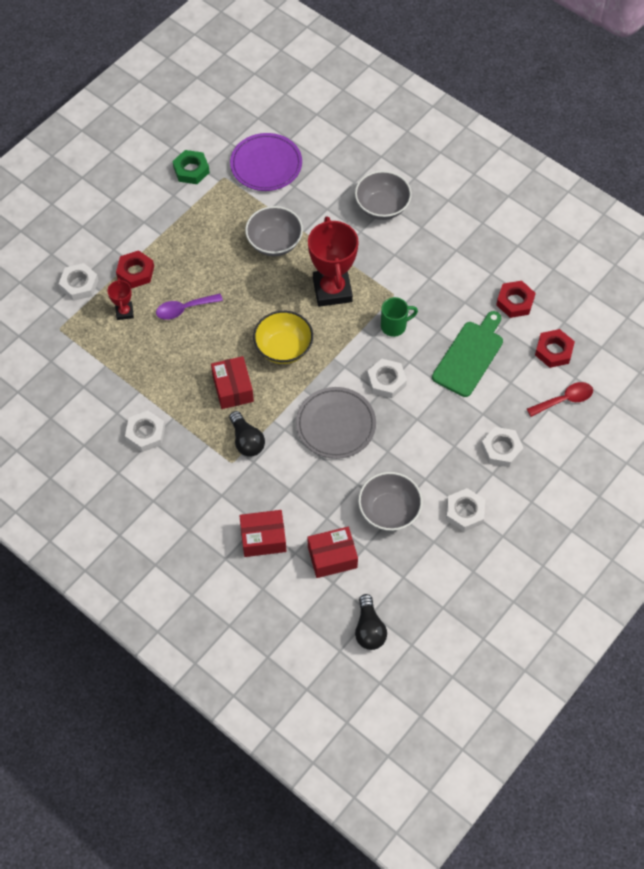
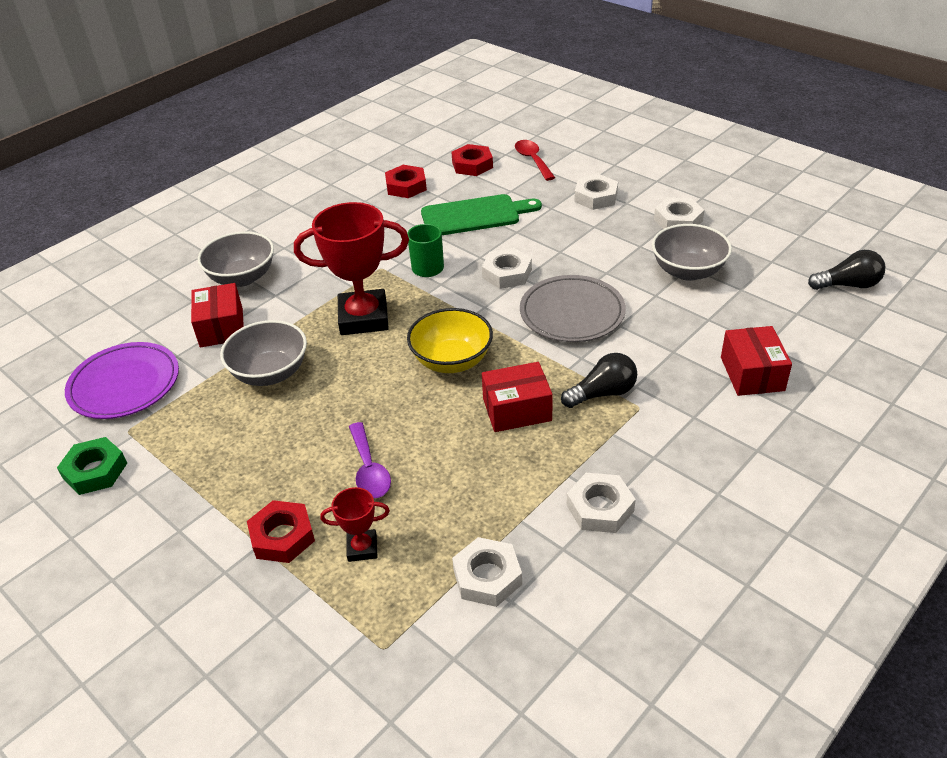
camera: 85 degrees left, 20 degrees down
(79, 284) = (290, 621): white nut -> white nut (487, 577)
(332, 557) = (762, 314): red box -> red box (221, 327)
(469, 356) = (475, 215): green cutting board -> green cutting board turned 135 degrees clockwise

